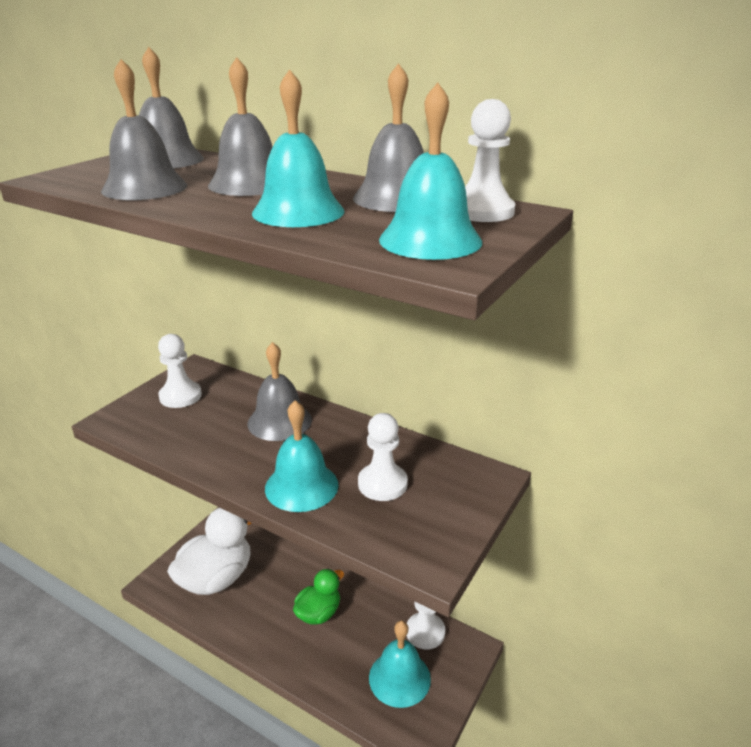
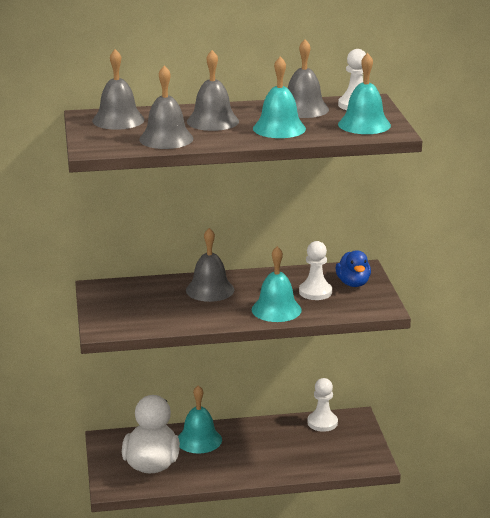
camera: 40 degrees left, 5 degrees down
(180, 396) = (120, 303): white pawn -> none
(318, 613) = (247, 446): green duck -> none
(399, 678) = (334, 447): turquoise bell -> turquoise bell (199, 440)
(447, 495) = (353, 283): none -> blue duck

